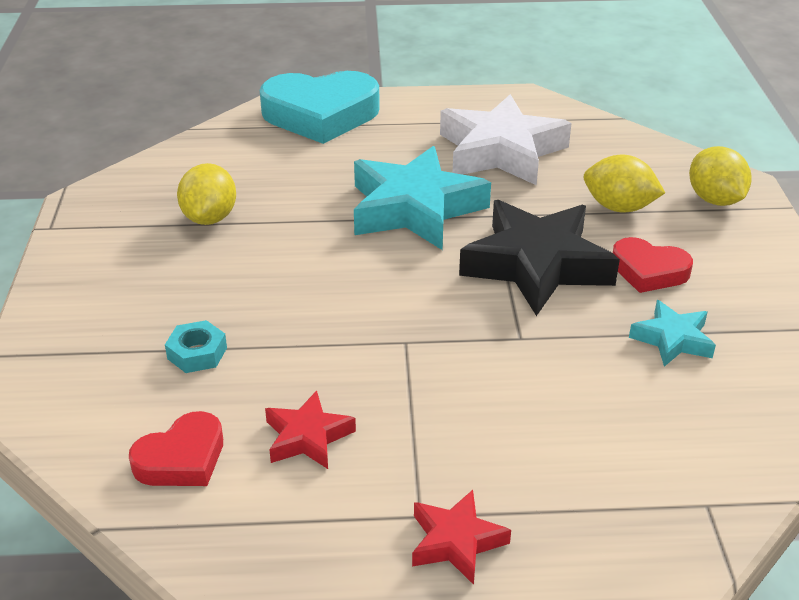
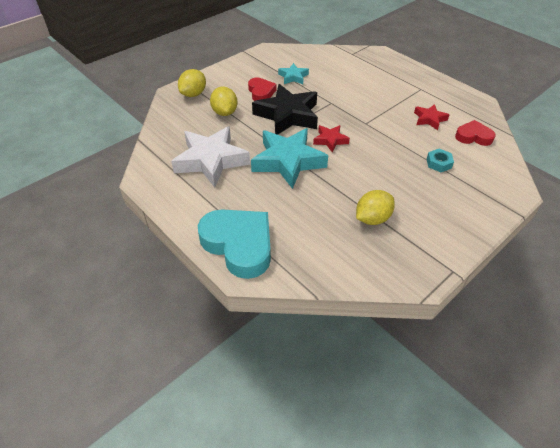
camera: 130 degrees left, 10 degrees up
(456, 542) = (419, 80): red star -> red star (330, 140)

